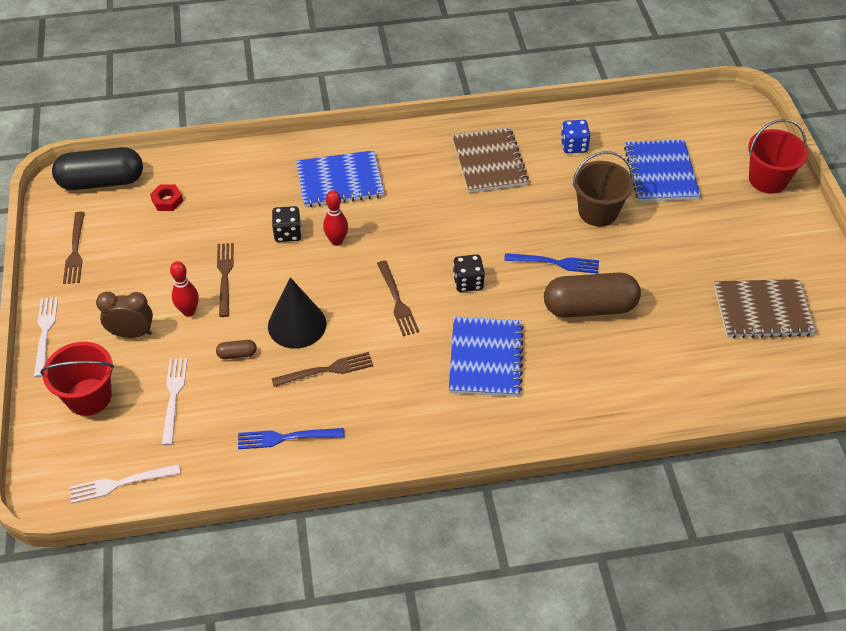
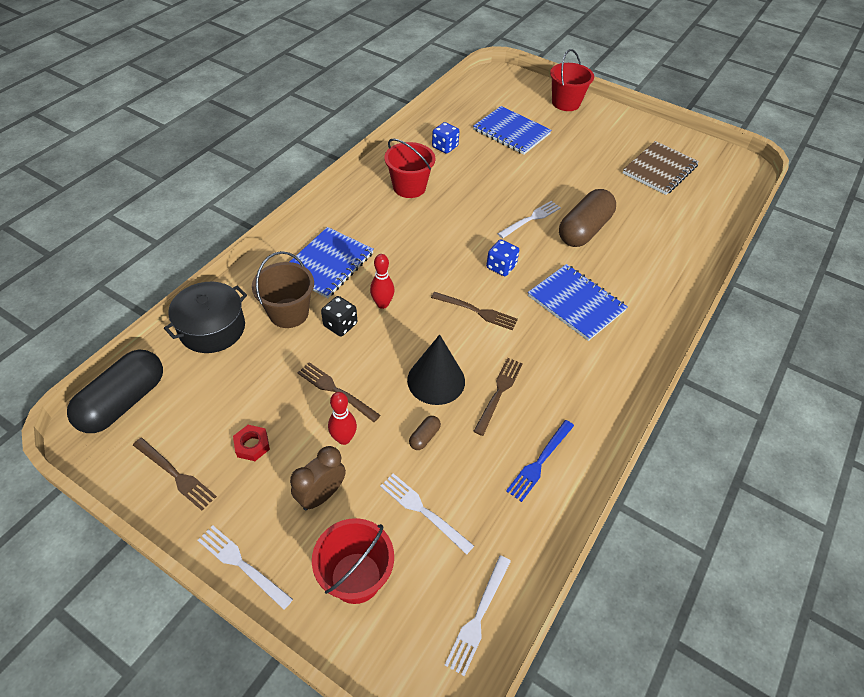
camera: 50 degrees left, 0 degrees up
(167, 200) = (208, 373): red nut -> red nut (252, 445)
(206, 171) = (212, 328): none -> black pot
(468, 282) = (501, 267): black dice -> blue dice
(489, 162) = (409, 187): brown notebook -> red bucket
(555, 263) = (531, 219): blue fork -> white fork
(598, 212) = (511, 174): brown bucket -> brown bucket (289, 313)

